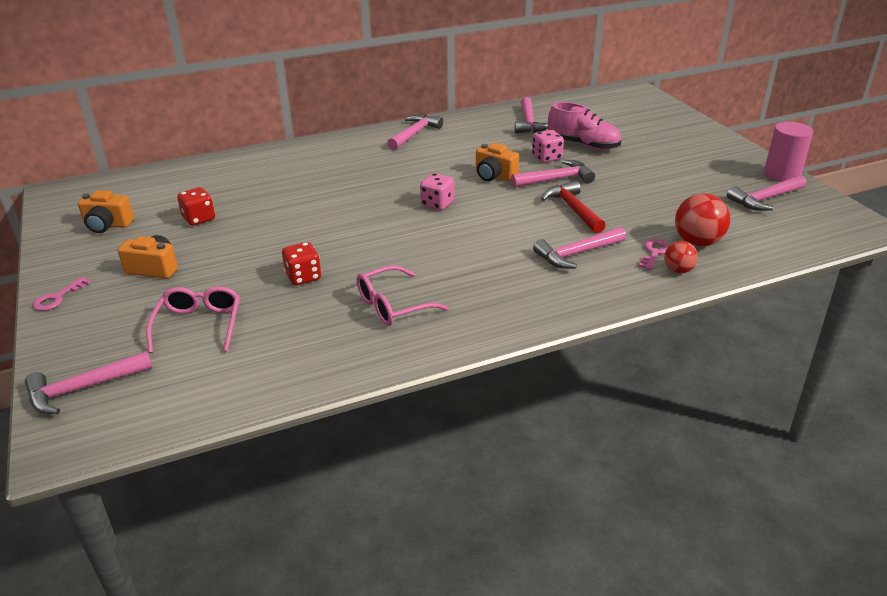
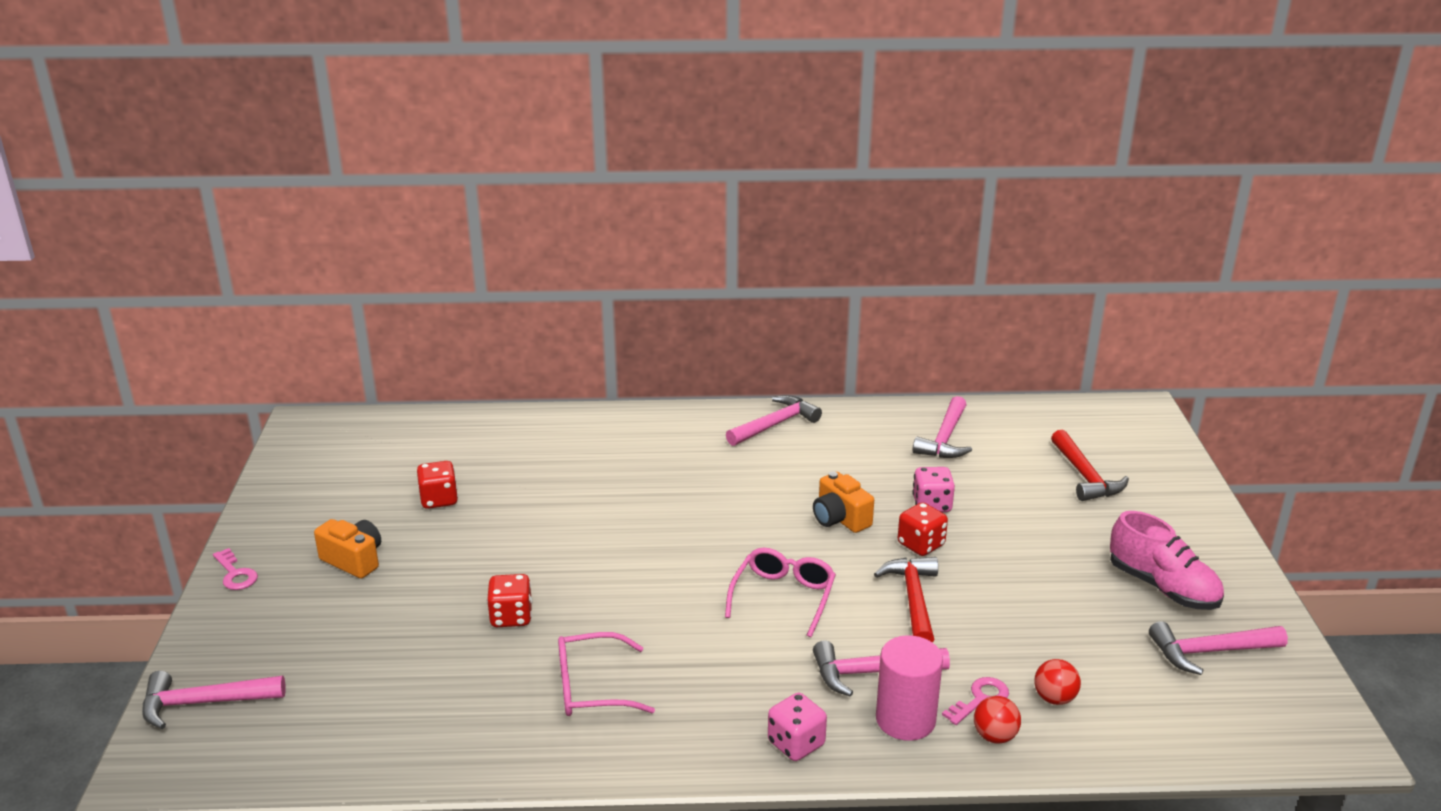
camera: 20 degrees right, 5 degrees down
(57, 298) = (235, 574): pink key -> pink key turned 90 degrees counterclockwise
(107, 225) = (335, 484): orange camera -> none
(199, 325) = (361, 653): pink glasses -> pink glasses (783, 597)
(437, 204) = (737, 547): pink dice -> pink dice (796, 744)
(555, 179) = (921, 545): pink hammer -> red dice
(583, 145) = (999, 495): pink shoe -> pink shoe (1163, 587)
(626, 127) = (1084, 476): none -> red hammer
(697, 242) = (1054, 698): red ball -> red ball, size x0.59
(781, 174) = (1268, 615): pink cylinder -> pink cylinder (905, 720)

